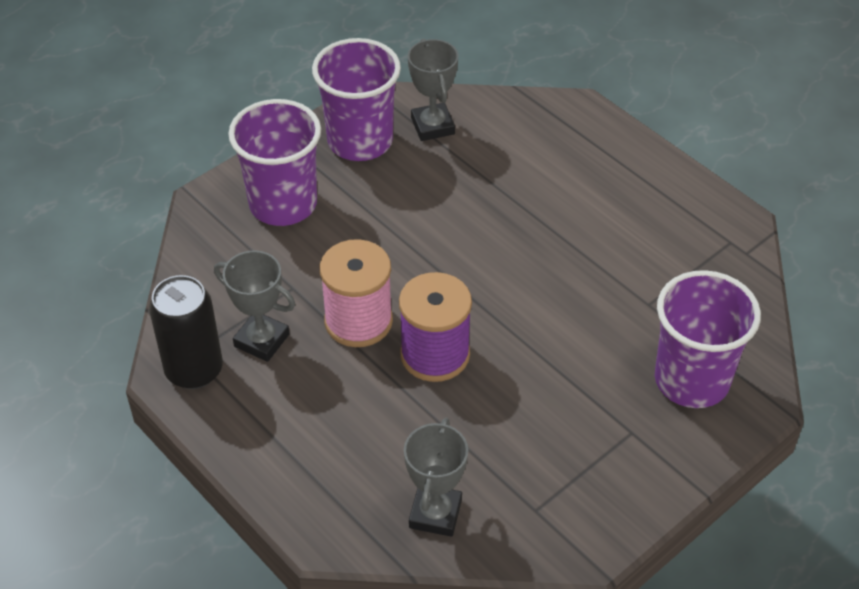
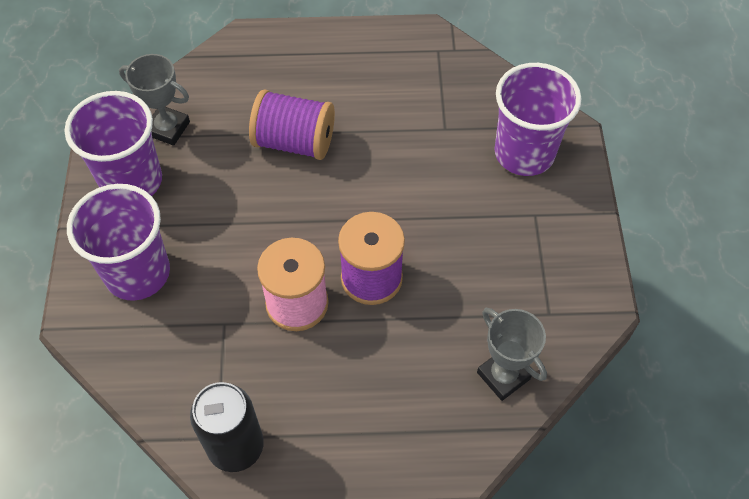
camera: 50 degrees left, 10 degrees up
(262, 340) = (253, 379): grey trophy -> none
(512, 212) = (294, 142): none -> purple spool

